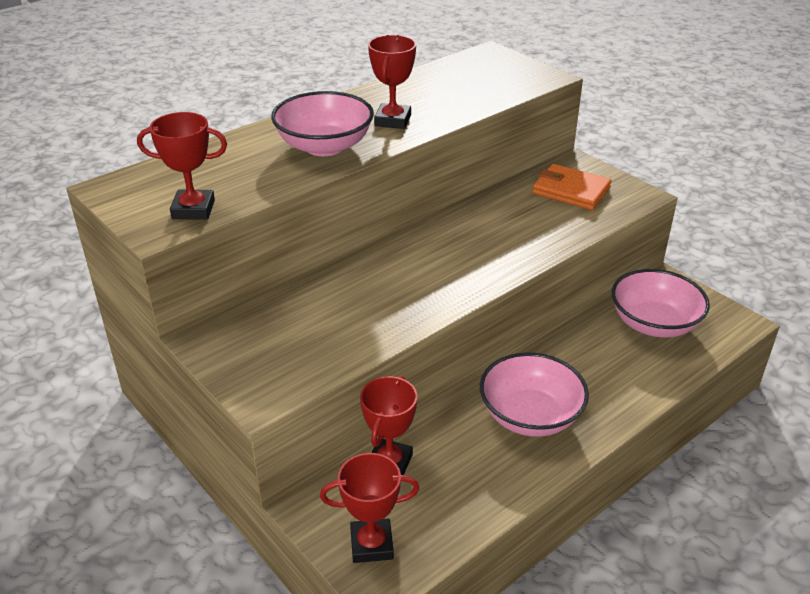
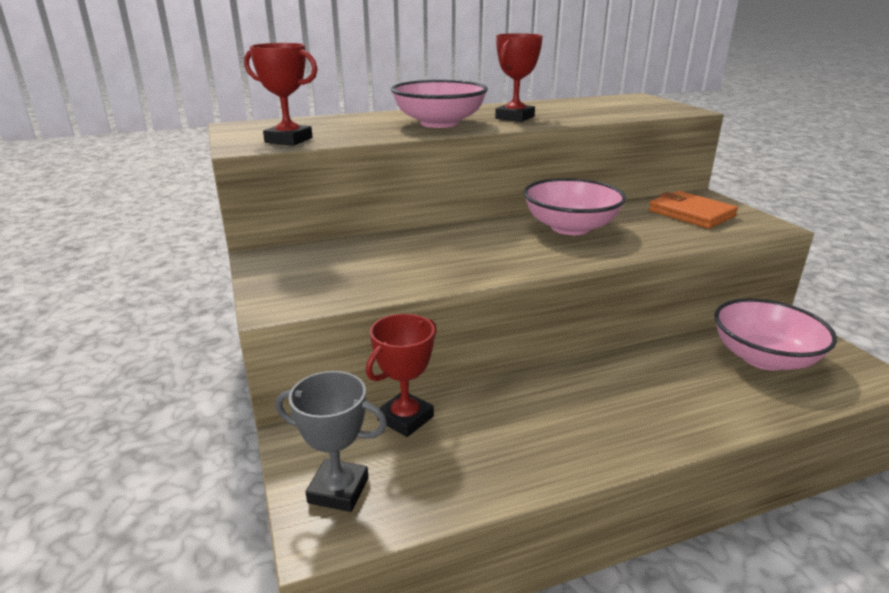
camera: 20 degrees right, 10 degrees down
(371, 544) = (338, 490): red trophy -> grey trophy
(530, 416) = (582, 411): pink bowl -> pink bowl (570, 228)

